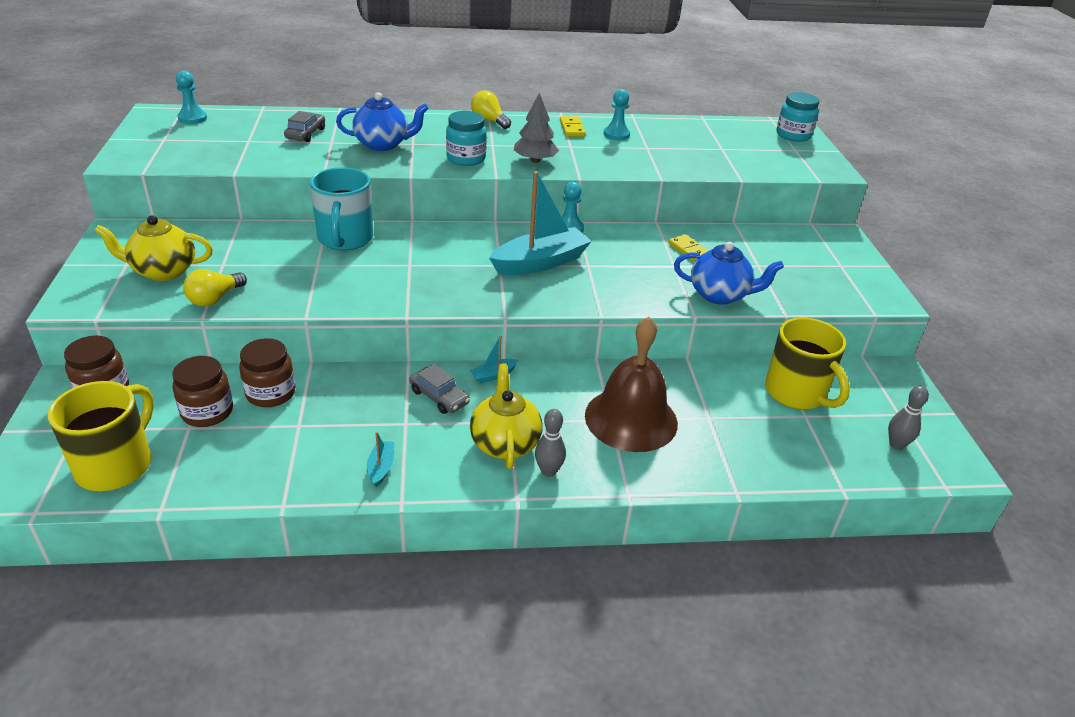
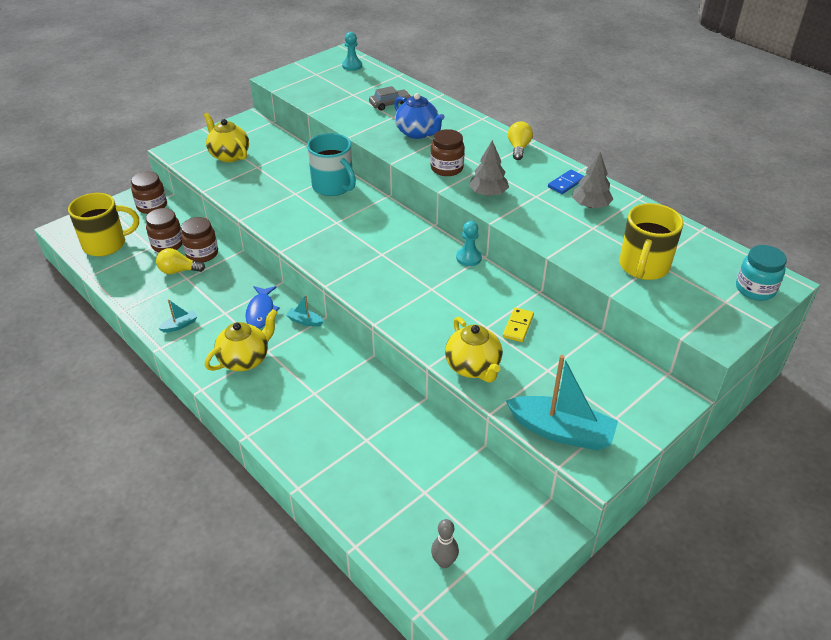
camera: 55 degrees right, 5 degrees up
(215, 299) = (223, 184): yellow light bulb -> yellow light bulb (178, 271)
(345, 239) = (333, 186): turquoise mug -> turquoise mug turned 90 degrees counterclockwise
(439, 397) = (261, 312): grey car -> blue fish
(466, 159) = (446, 168): turquoise jar -> brown jar
(540, 263) = (406, 268): turquoise boat -> turquoise boat (561, 431)
(548, 471) = (237, 390): grey bowling pin -> none
(572, 128) = (566, 183): yellow domino -> blue domino
(616, 134) = (590, 205): turquoise pawn -> grey tree
(631, 419) = (324, 402): brown bell -> none
(720, 295) = (473, 367): blue teapot -> yellow teapot
(796, 393) = (448, 476): yellow mug -> yellow mug (643, 267)

